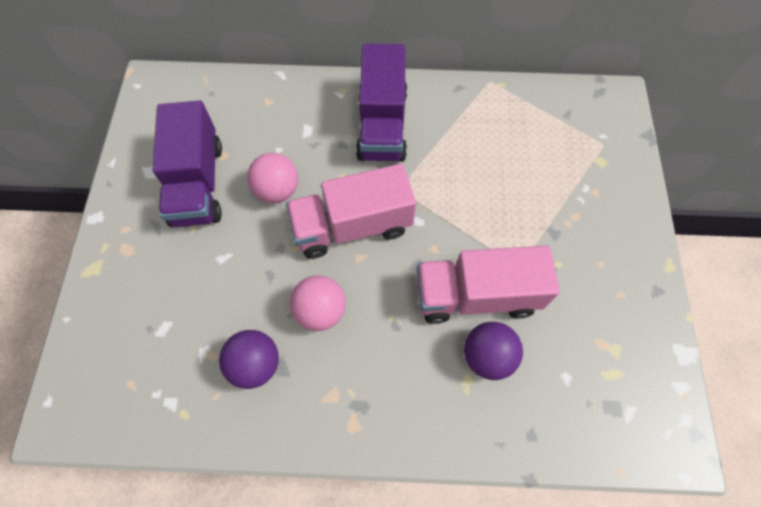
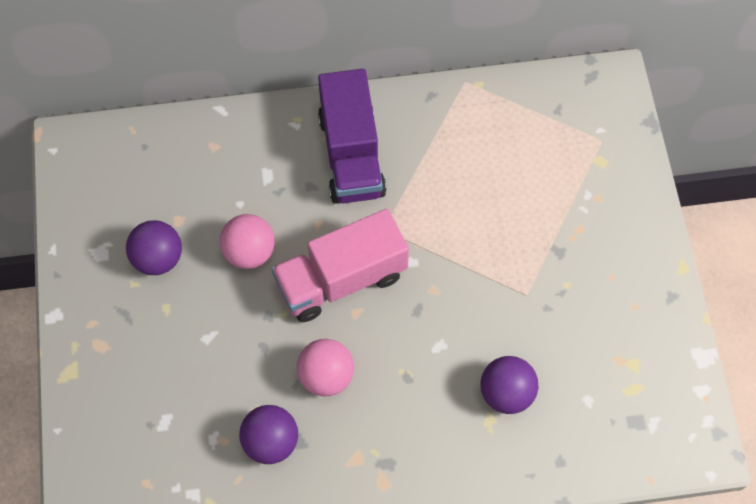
camera: 10 degrees left, 0 degrees up
(197, 183) = (158, 258): purple truck -> purple ball
(476, 295) = (486, 332): pink truck -> none

